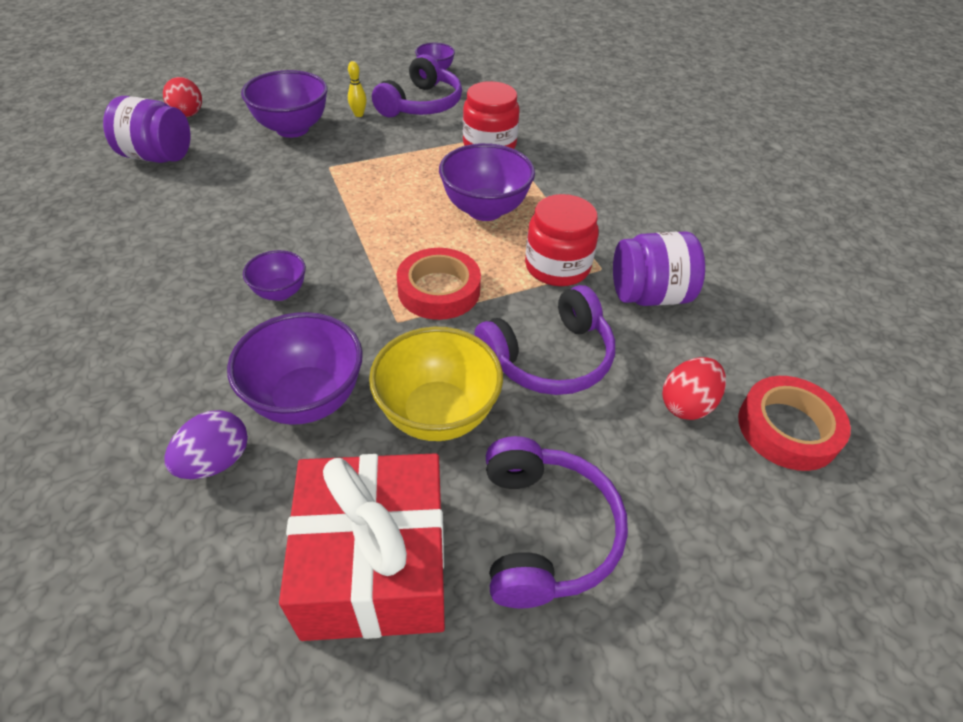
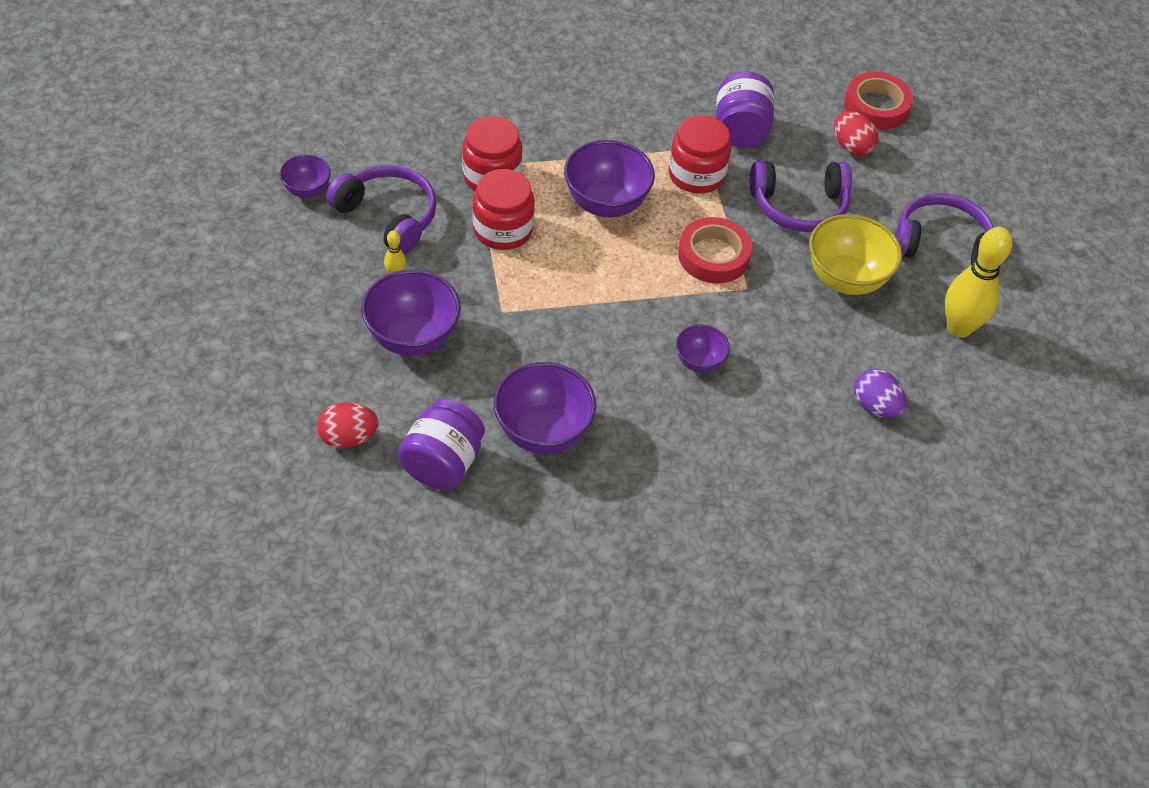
camera: 80 degrees left, 5 degrees up
(307, 399) = (823, 352): purple bowl -> purple bowl (542, 432)
(375, 565) = (959, 328): red gift -> yellow bowling pin
(427, 157) = (502, 229): none -> red jar
(549, 357) = (799, 206): purple headphones -> purple headphones turned 105 degrees clockwise

